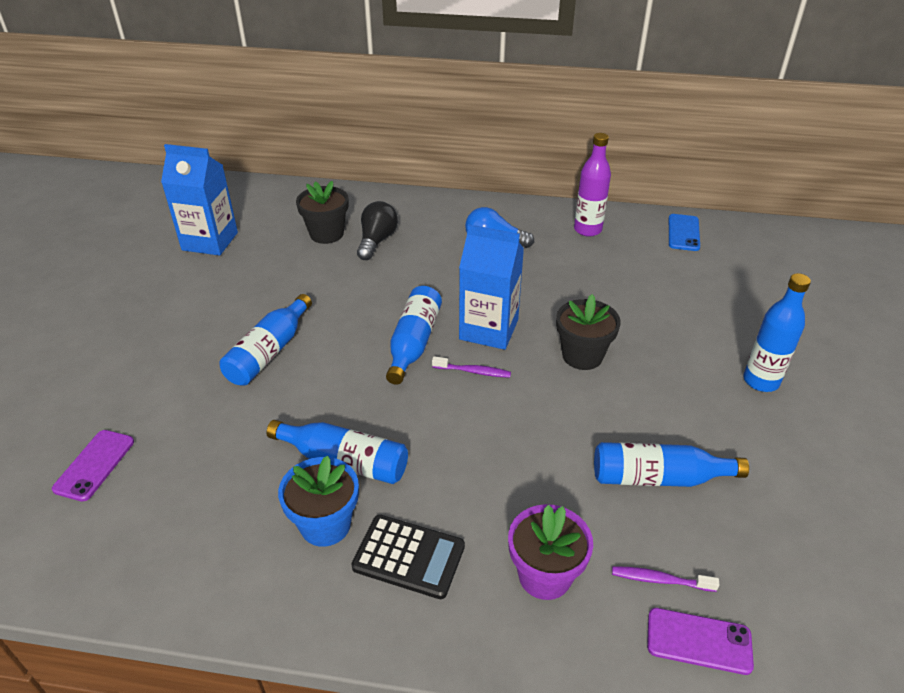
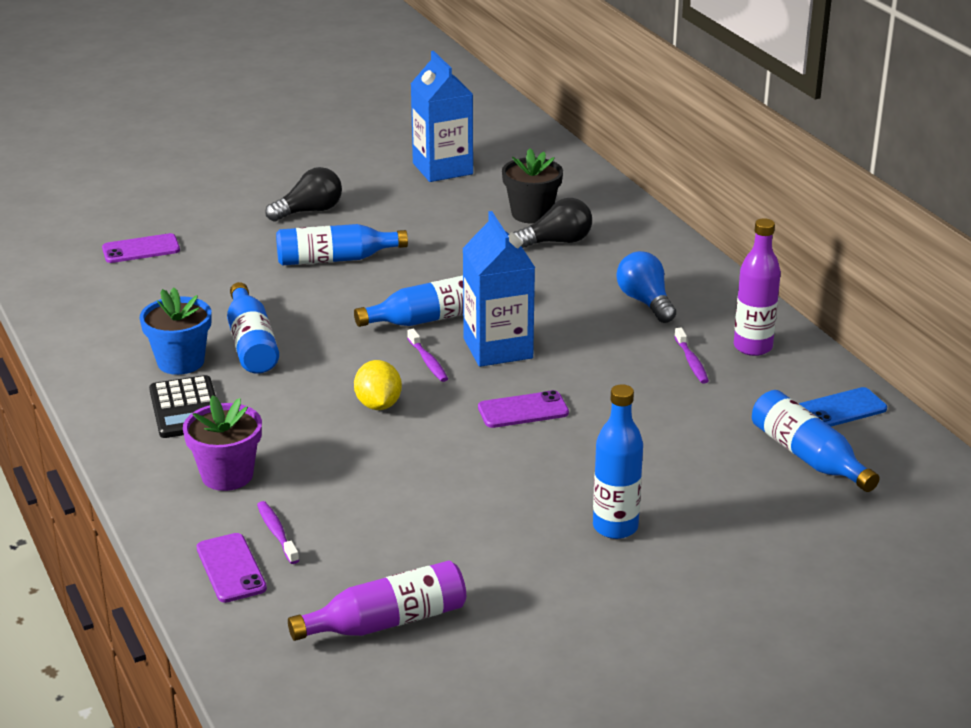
camera: 55 degrees right, 10 degrees down
(176, 332) = (309, 211): none -> black light bulb
(511, 426) = (378, 405): none -> yellow lemon
(582, 356) = (523, 410): black flower pot -> purple phone
(583, 259) = (691, 362): none -> purple toothbrush
(658, 478) = (398, 500): blue bottle -> blue bottle (808, 456)
(829, 564) = (387, 621): none -> purple bottle

